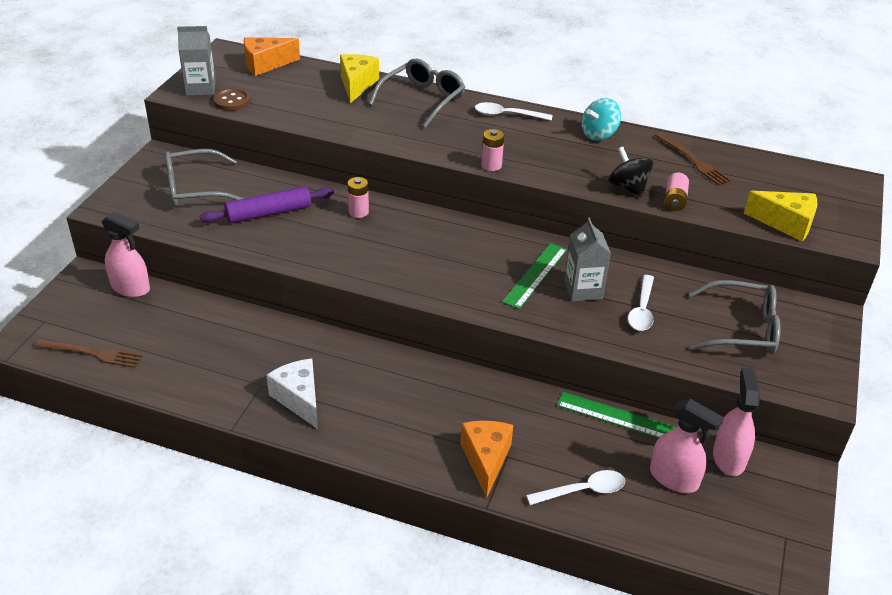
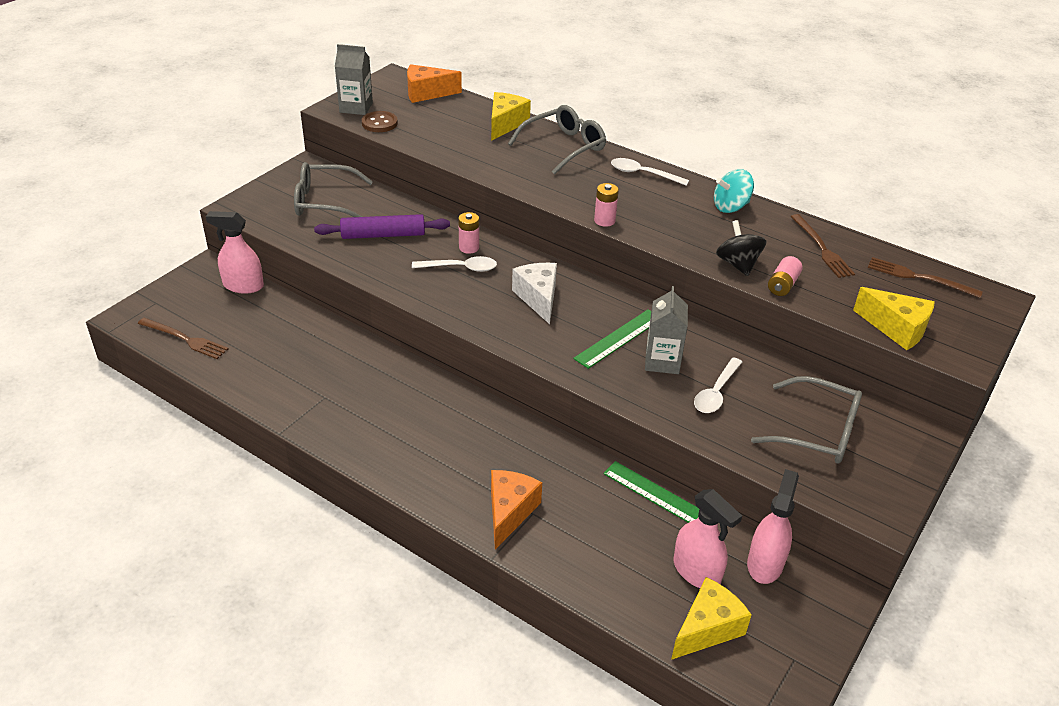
camera: 15 degrees right, 0 degrees up
(131, 288) = (243, 285): pink spray bottle -> pink spray bottle turned 150 degrees clockwise
(299, 399) = (353, 417): white cheese -> white cheese (538, 298)
(583, 490) = (595, 563): white spoon -> white spoon (460, 268)
(703, 527) = (707, 628): none -> yellow cheese
(786, 174) = (920, 278): none -> brown fork

